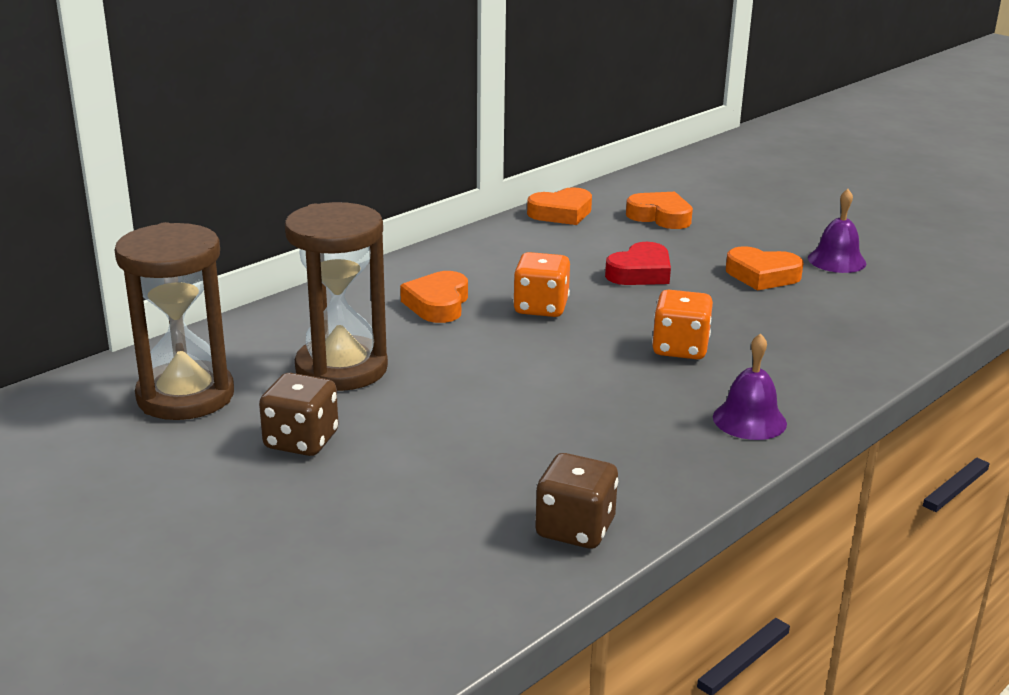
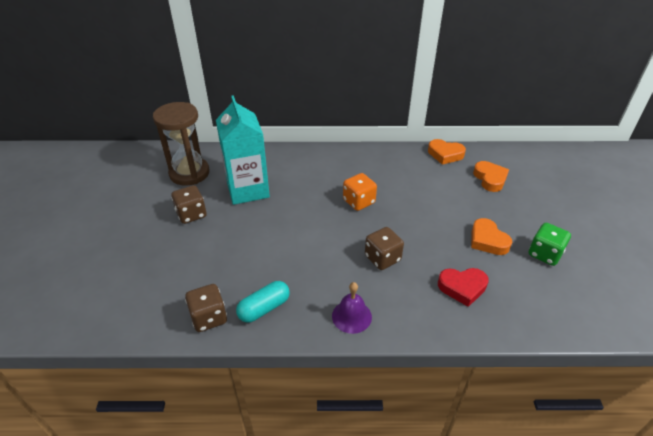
camera: 45 degrees right, 15 degrees up
(341, 369) = (248, 190): brown hourglass -> turquoise carton
(438, 304) = (323, 177): orange heart -> none
(631, 475) = (264, 308): none -> turquoise capsule
(640, 272) = (430, 206): red heart -> red heart (462, 287)
(680, 348) = (382, 258): orange dice -> brown dice
(836, 260) = (544, 254): purple bell -> green dice

